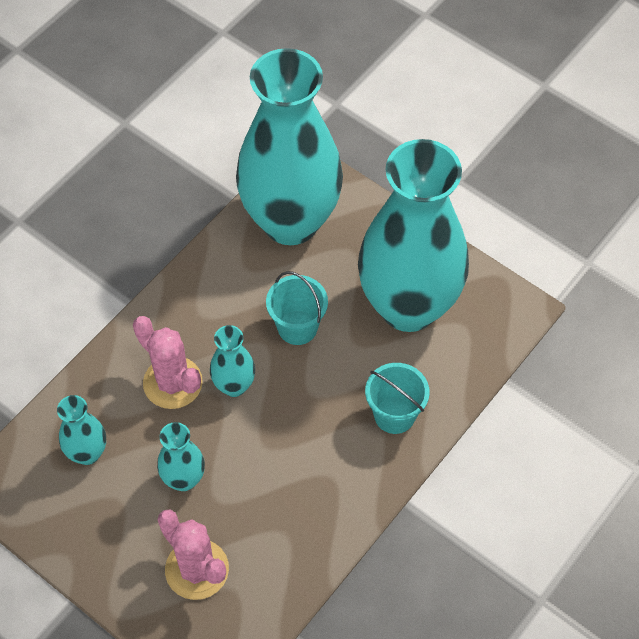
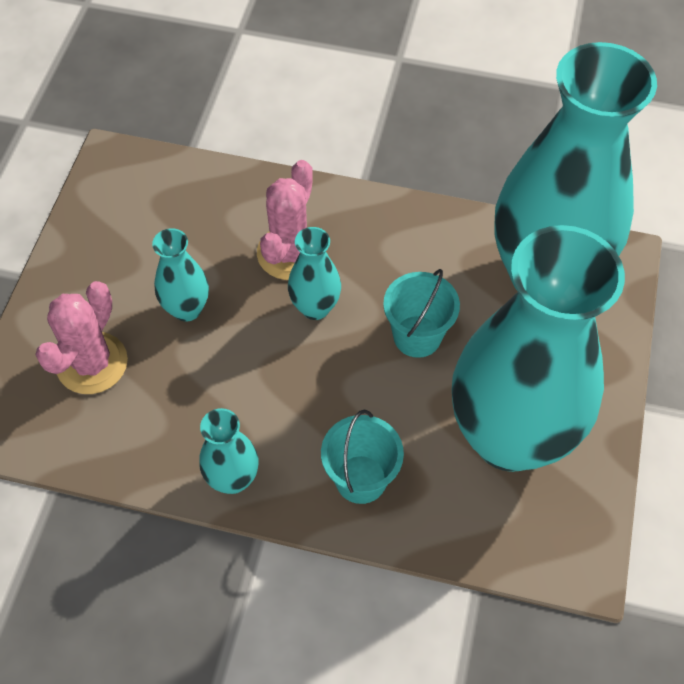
camera: 65 degrees right, 0 degrees up
(87, 453) = (178, 217): turquoise vase -> turquoise vase (233, 479)

